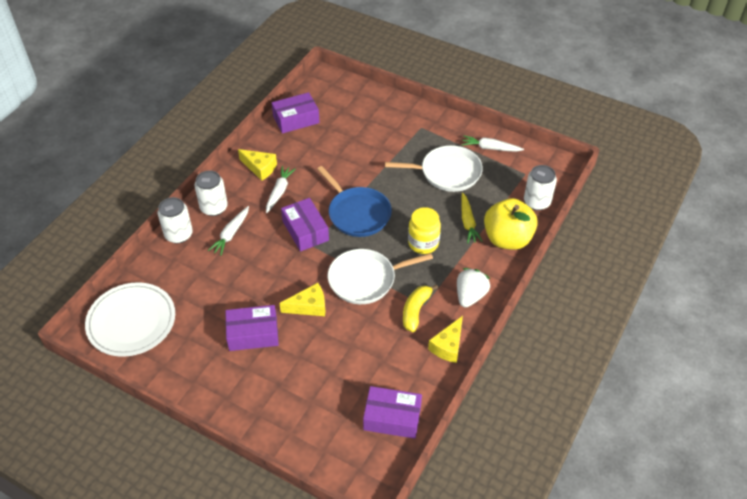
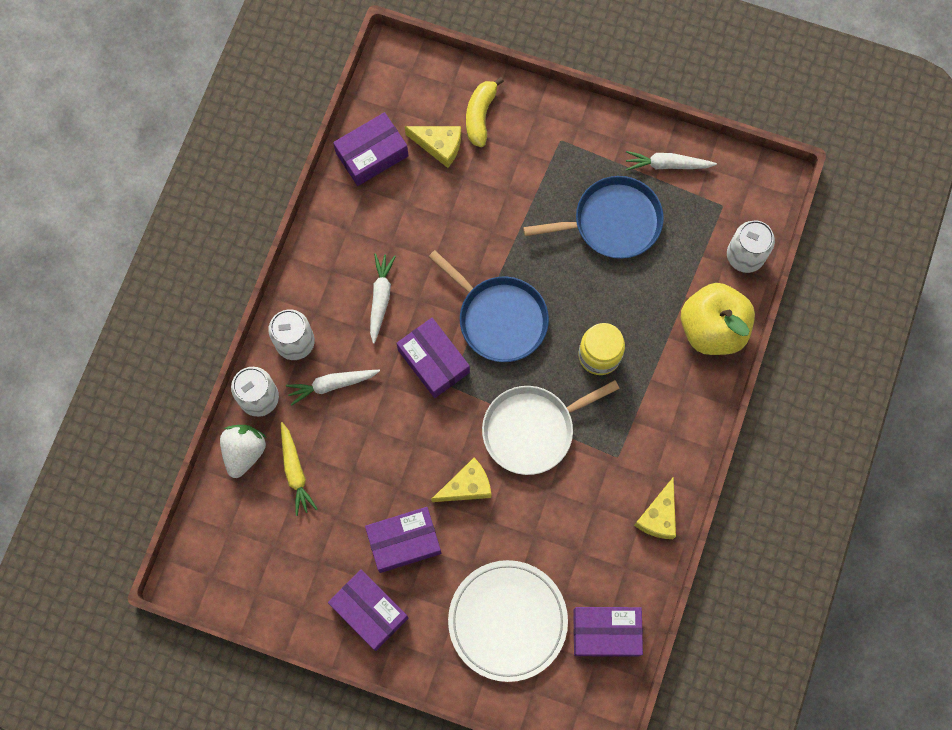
camera: 10 degrees left, 25 degrees up
(131, 322) = (239, 551): white plate -> white plate (507, 621)
(213, 374) = (369, 611): none -> purple box
(231, 234) = (332, 385): white carrot -> white carrot turned 60 degrees clockwise
(260, 168) = (342, 258): yellow cheese -> yellow cheese (439, 146)
(415, 311) = (608, 468): yellow banana -> yellow banana (480, 115)
(447, 172) = (612, 222): white pan -> blue pan
(468, 222) = (654, 308): yellow carrot -> yellow carrot (295, 471)
(470, 296) = (675, 432): white strawberry -> white strawberry (244, 452)

